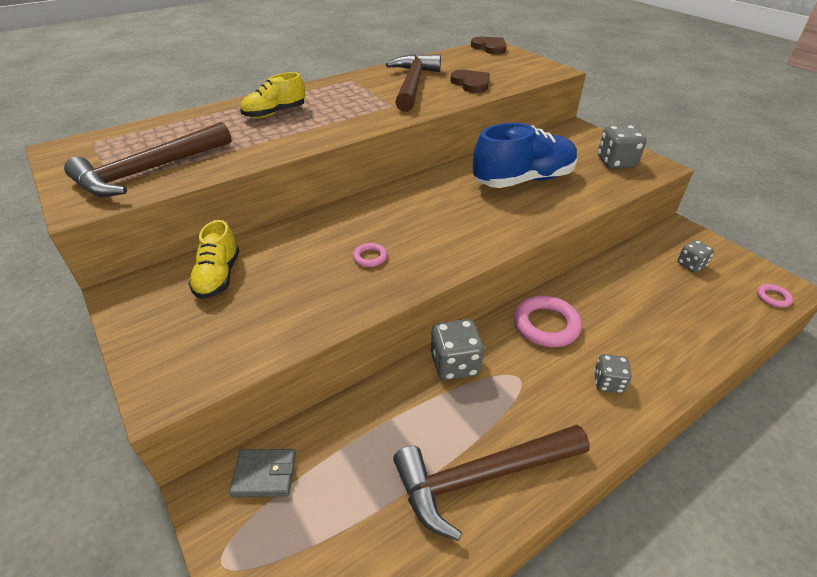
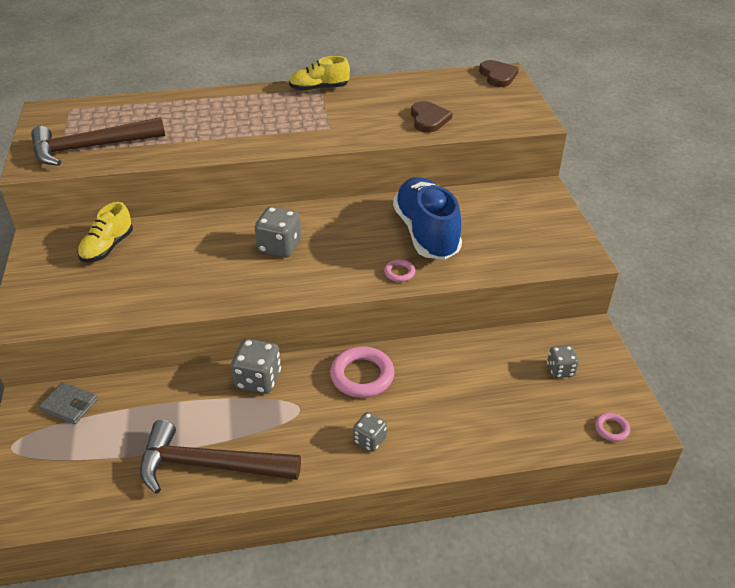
camera: 25 degrees right, 0 degrees up
(275, 113) = (223, 113): yellow shoe -> yellow shoe (319, 89)
(370, 257) = (227, 266): pink ring -> pink ring (399, 273)
(413, 85) = (371, 107): brown hammer -> none
(523, 180) = (426, 233): blue shoe -> blue shoe turned 105 degrees counterclockwise
(616, 162) = (541, 240): grey dice -> grey dice (279, 246)

